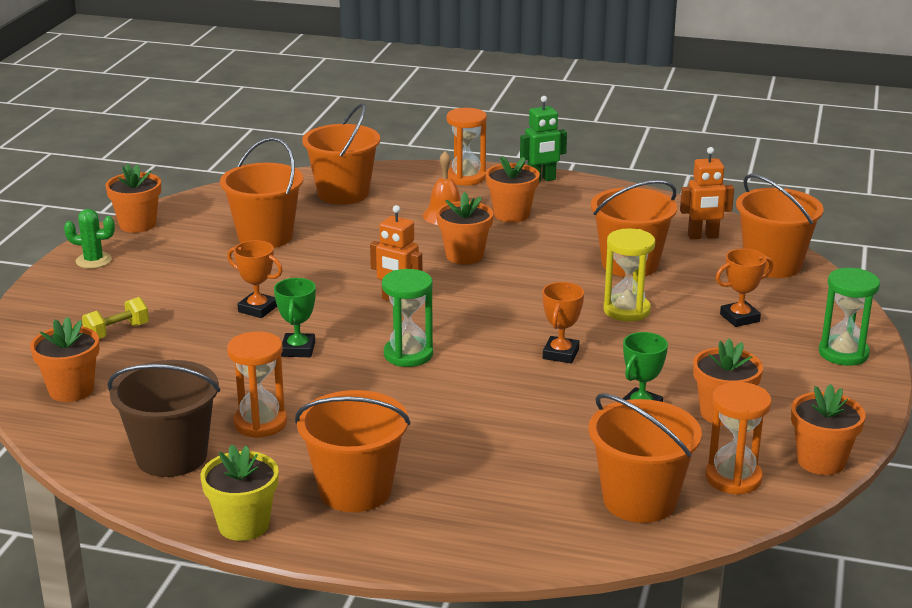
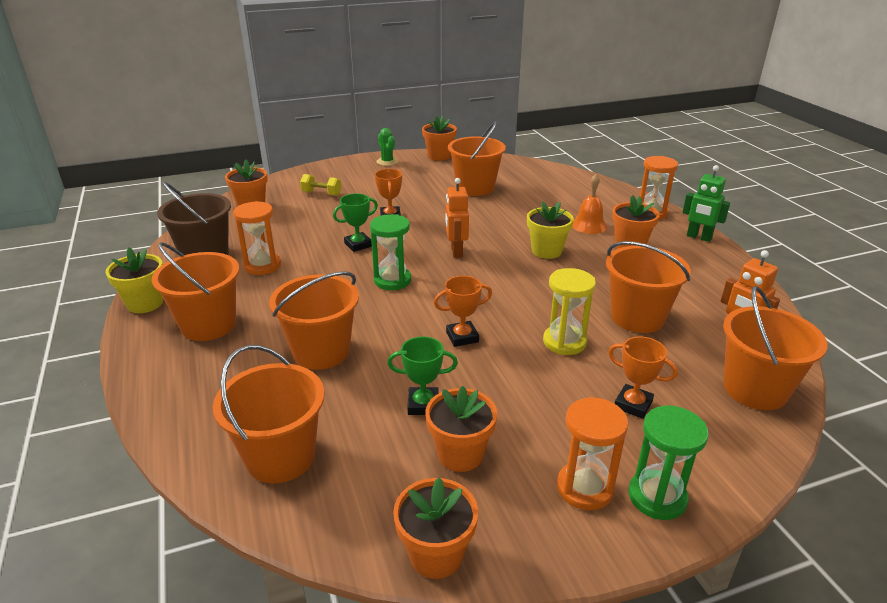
camera: 55 degrees right, 5 degrees up
(343, 193) = (561, 187): orange bucket -> orange bucket (321, 351)
(464, 256) = (546, 251): orange flower pot -> yellow flower pot
(733, 478) = (357, 501): orange hourglass -> orange hourglass (584, 488)

